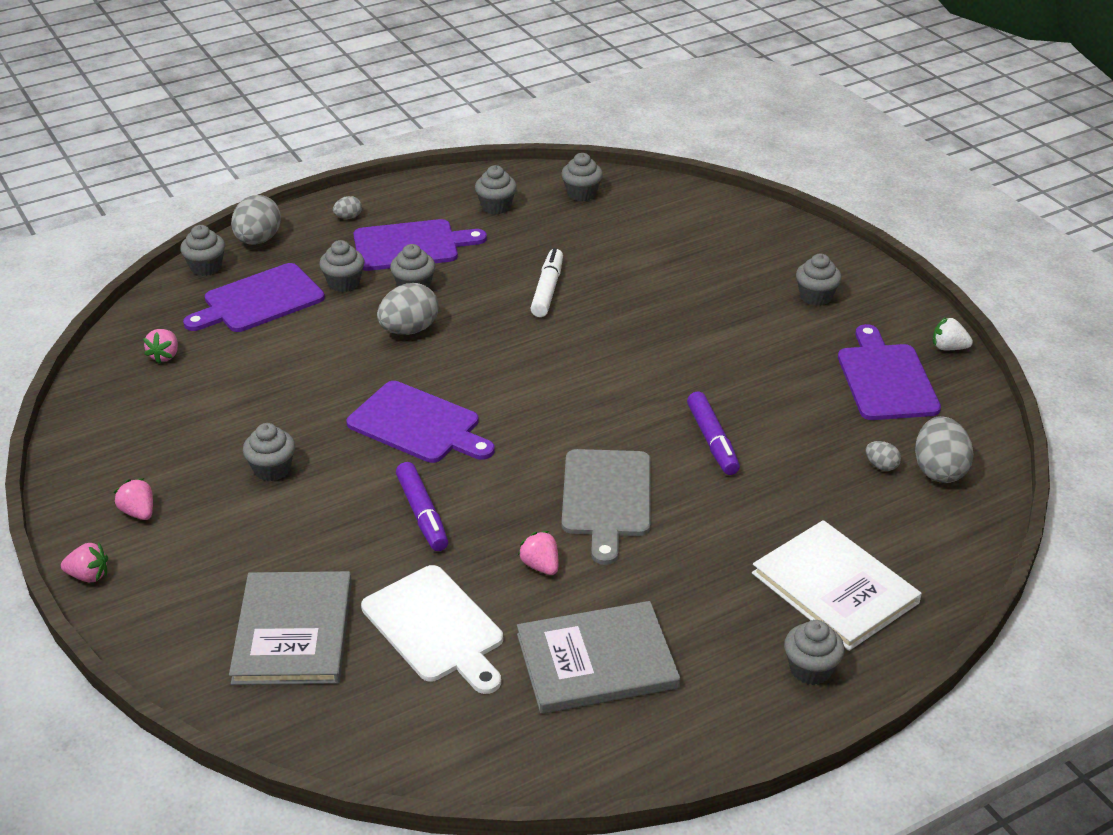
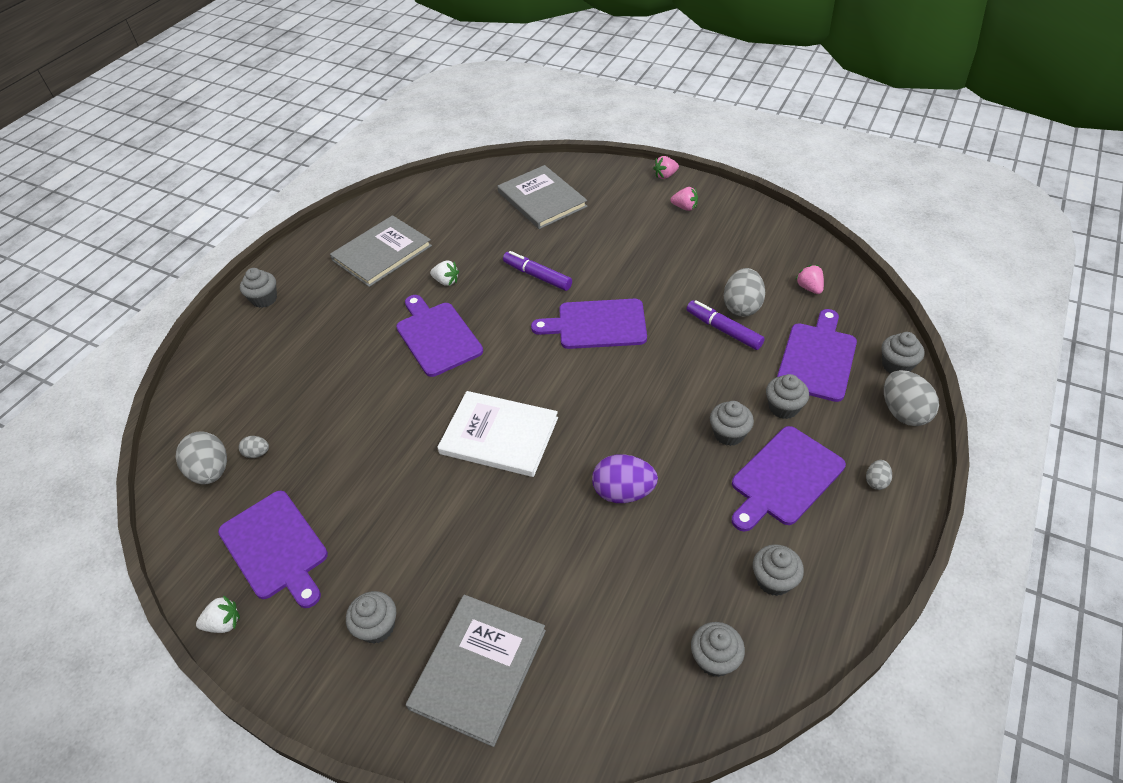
camera: 150 degrees right, 10 degrees up
(272, 469) = (648, 258): grey cupcake -> none
(409, 330) = (685, 391): grey egg -> grey egg (742, 307)
(435, 628) = (475, 230): white cutting board -> none
(540, 566) = (446, 281): pink strawberry -> white strawberry
(547, 290) = (623, 492): white marker -> purple egg
(606, 498) = (437, 336): grey cutting board -> purple cutting board
(712, 440) = (392, 412): purple marker -> purple marker (723, 330)
(750, 249) = (478, 669): none -> grey book
(834, 588) = (265, 348): white book -> white book (499, 435)

